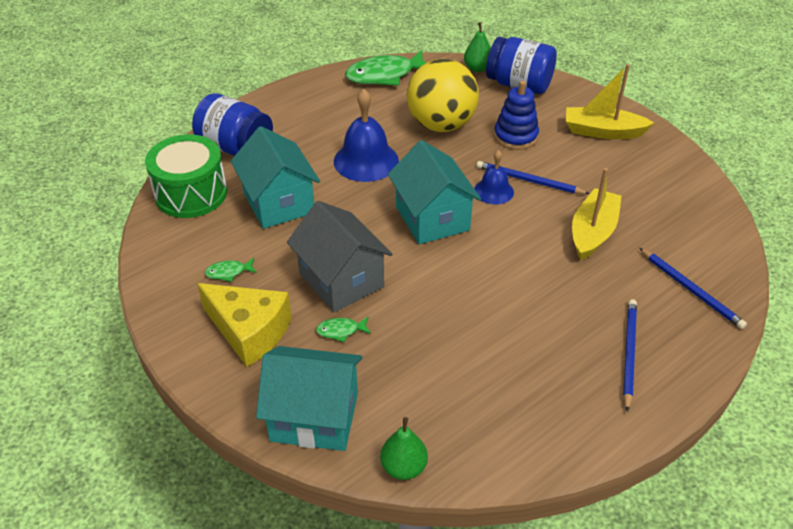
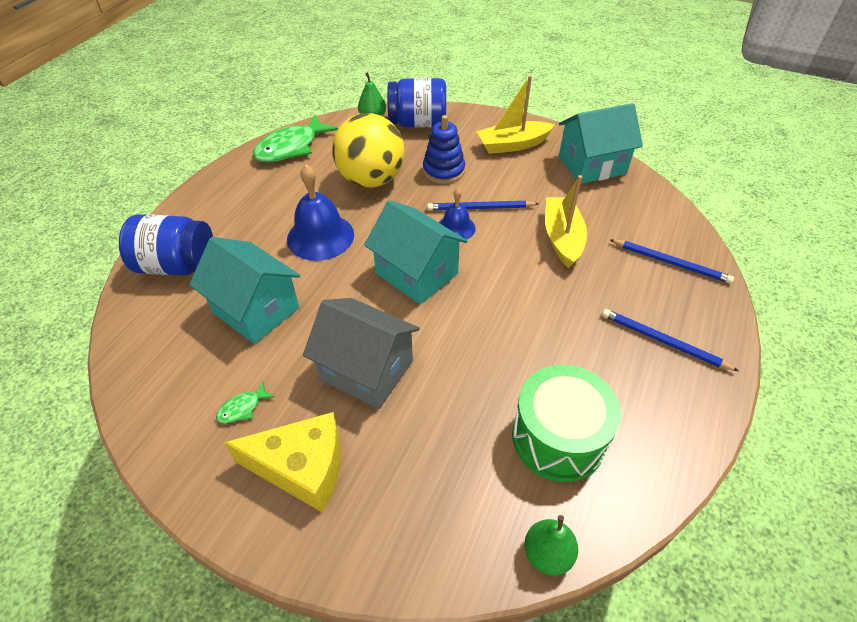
camera: 25 degrees left, 5 degrees up
(191, 194) = (153, 333): green drum -> green drum (558, 437)
(314, 417) = (426, 539): turquoise house -> turquoise house (592, 165)
(341, 331) = (398, 426): green fish -> none
(629, 353) = (663, 341): blue pencil -> blue pencil turned 45 degrees counterclockwise

